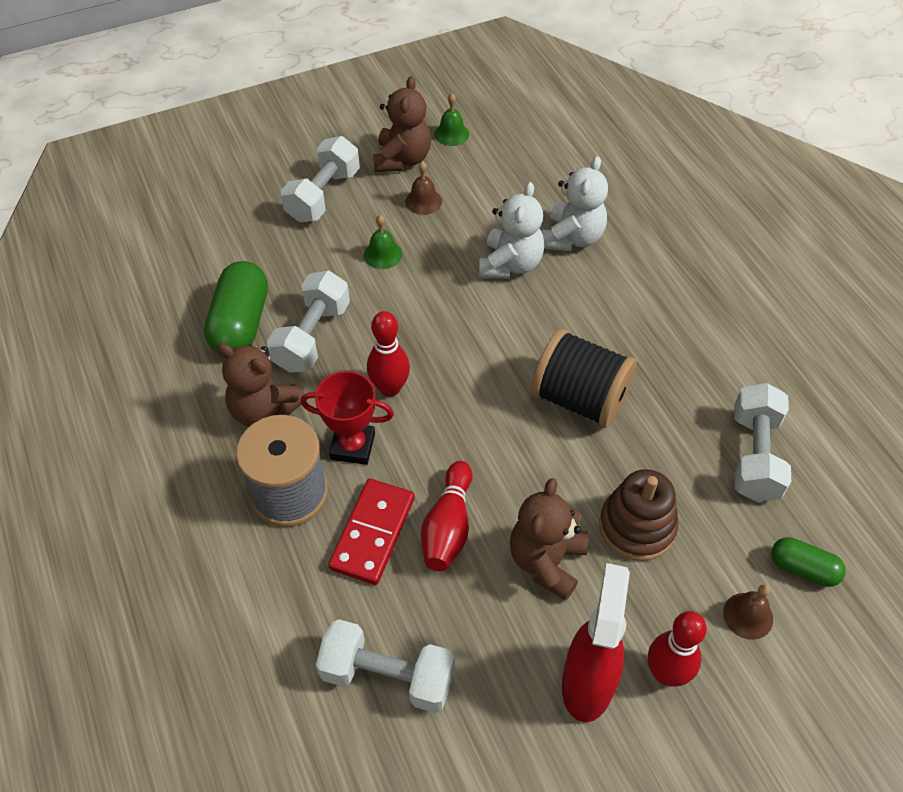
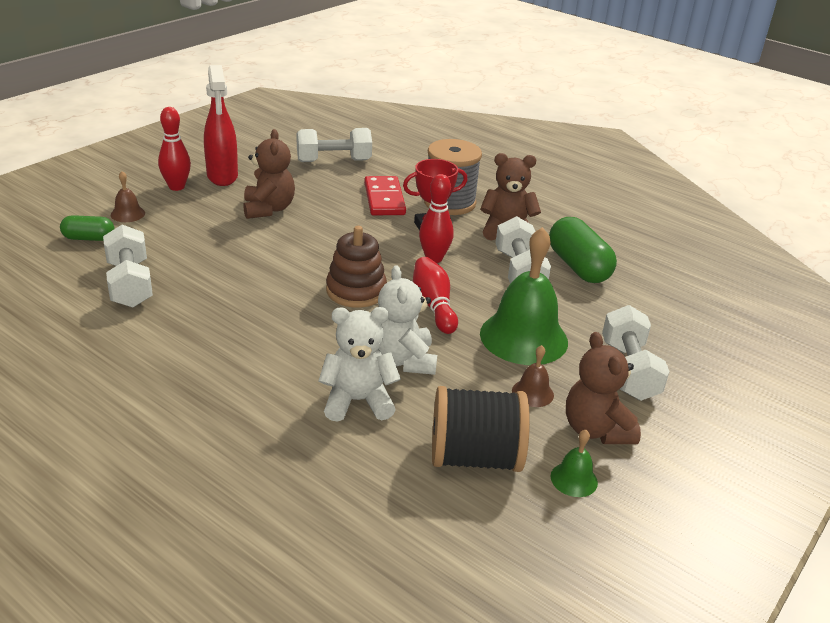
camera: 150 degrees right, 20 degrees down
(383, 254) = (523, 337): green bell -> green bell, size x2.28
(448, 526) = (340, 210): red bowling pin -> red bowling pin (433, 305)
(572, 238) = (357, 401): white teddy bear -> white teddy bear turned 90 degrees clockwise
(579, 399) = (285, 284): black spool -> black spool (475, 457)
(637, 527) = (214, 233): brown stacking toy -> brown stacking toy (356, 291)

